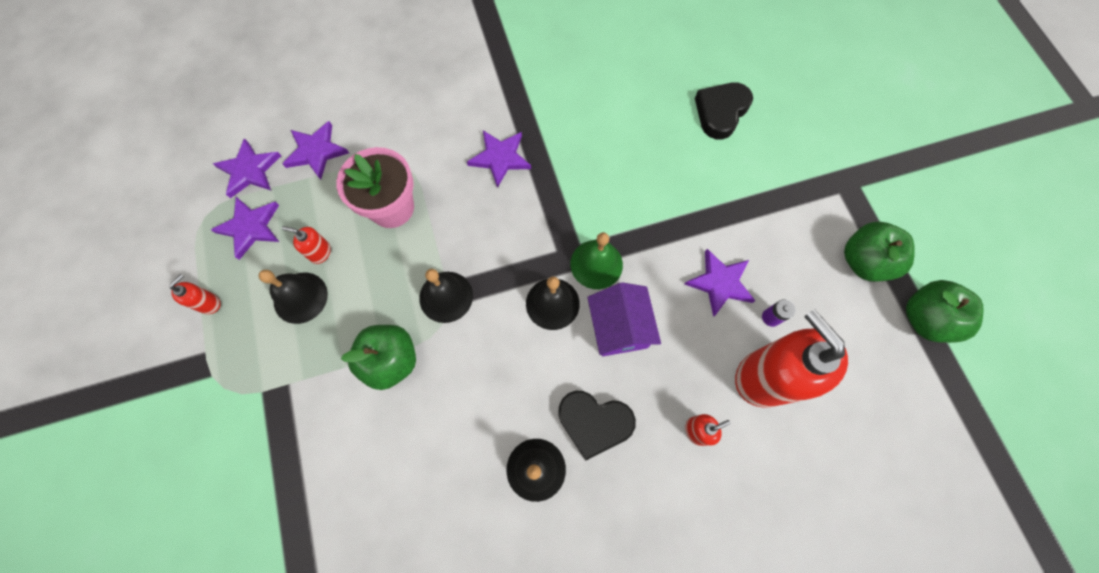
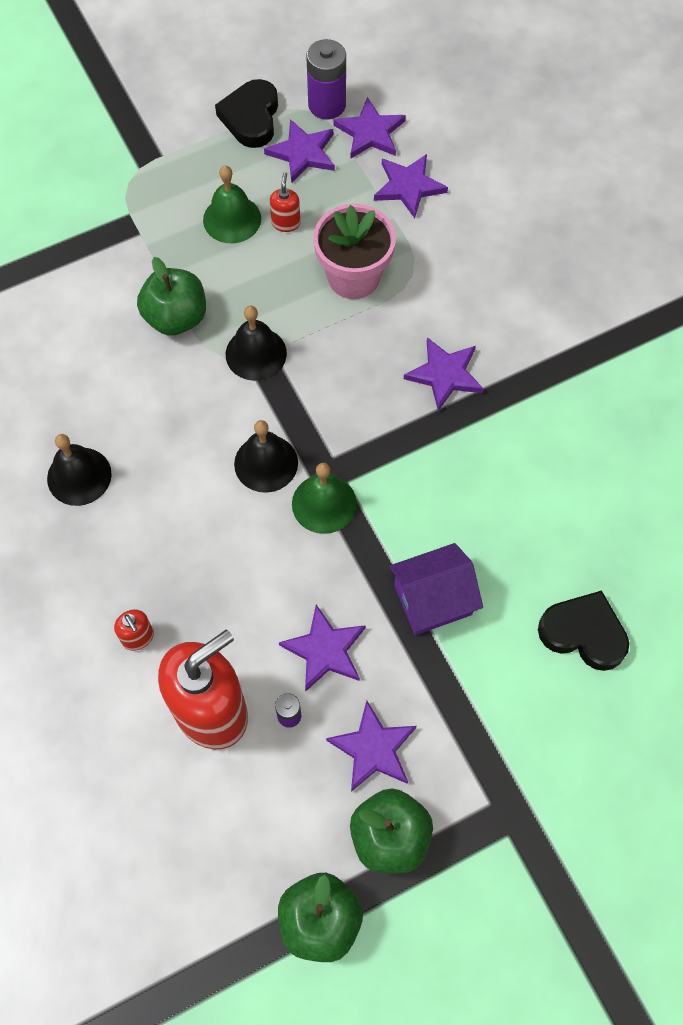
camera: 80 degrees right, 5 degrees down
(206, 199) = (327, 105): none -> purple battery
(209, 303) = (212, 143): red soap dispenser -> none
(300, 297) = (232, 219): black bell -> green bell
(594, 423) = (134, 526): black heart -> black heart (251, 118)
(619, 328) = (248, 539): purple house -> purple house (433, 600)
(798, 262) = (373, 748): none -> purple star

